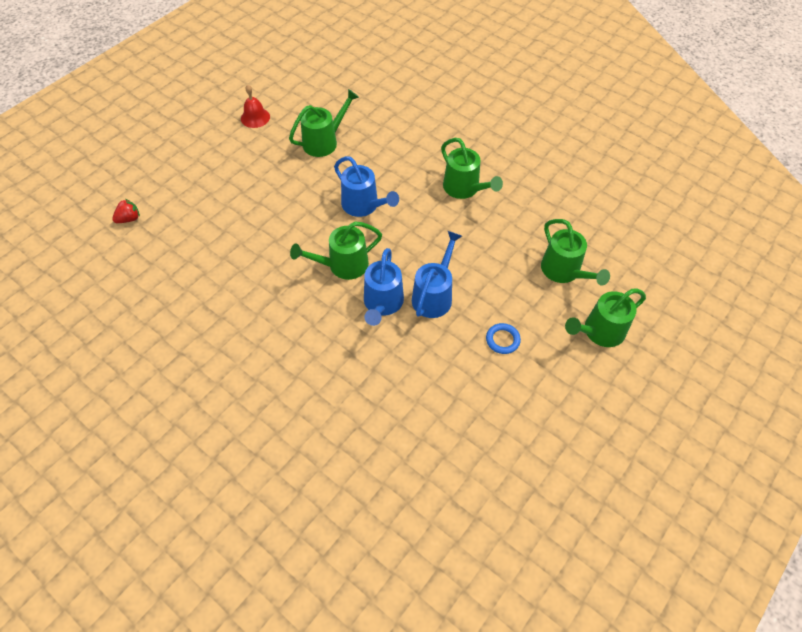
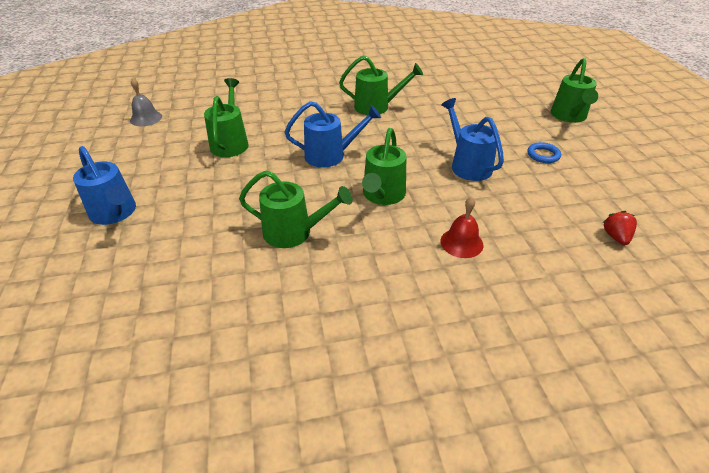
camera: 50 degrees left, 15 degrees down
(129, 219) = (116, 320): red strawberry -> red strawberry (616, 237)
(255, 117) = (137, 165): red bell -> red bell (461, 243)
(308, 77) = (146, 118): none -> grey bell
(382, 304) = (450, 194): blue watering can -> blue watering can (115, 213)
(564, 272) = (502, 105): green watering can -> green watering can (294, 232)

